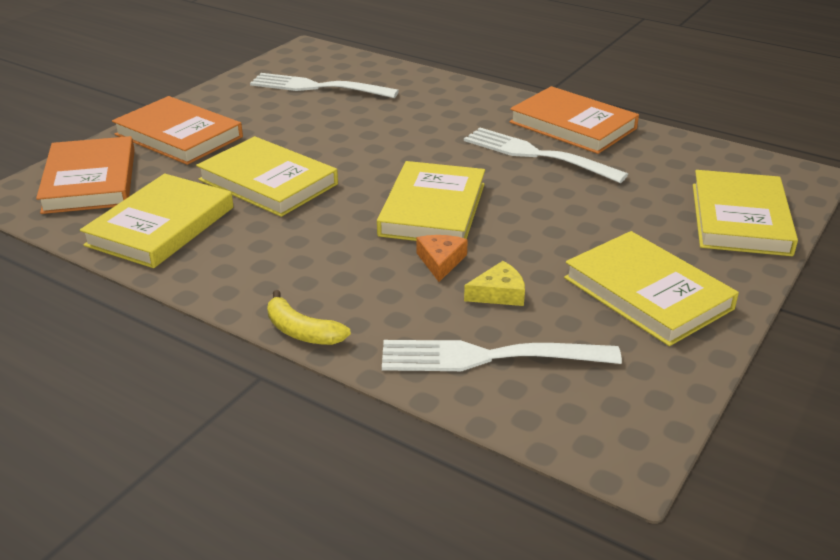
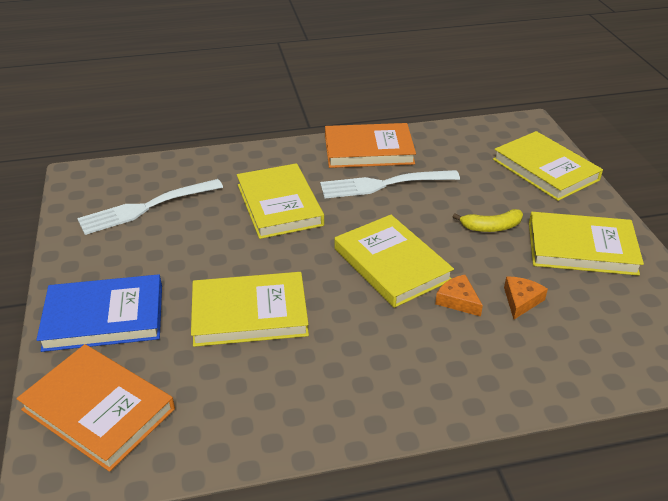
camera: 45 degrees left, 5 degrees up
(161, 226) = (235, 407): yellow book -> yellow book (279, 205)
(179, 136) = (104, 317): orange book -> blue book
(302, 331) = (469, 413): yellow banana -> yellow banana (491, 227)
(490, 357) = (584, 347): white fork -> none
(499, 293) = (521, 300): yellow cheese -> orange cheese

